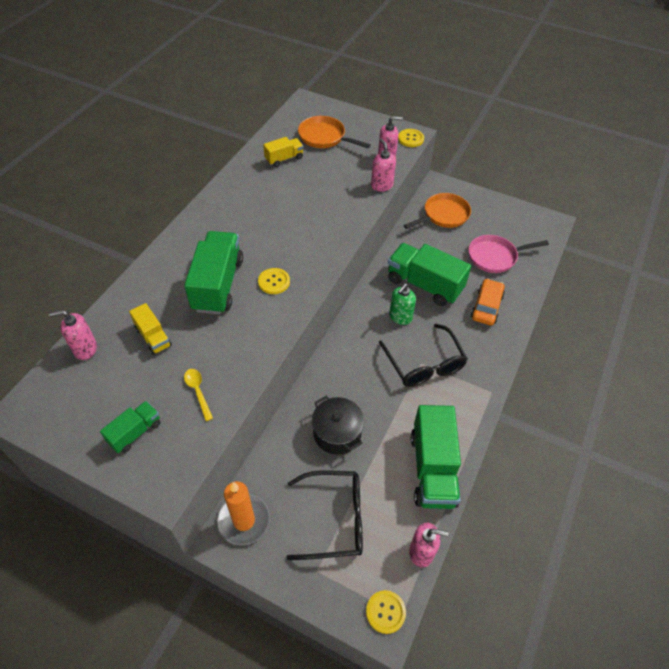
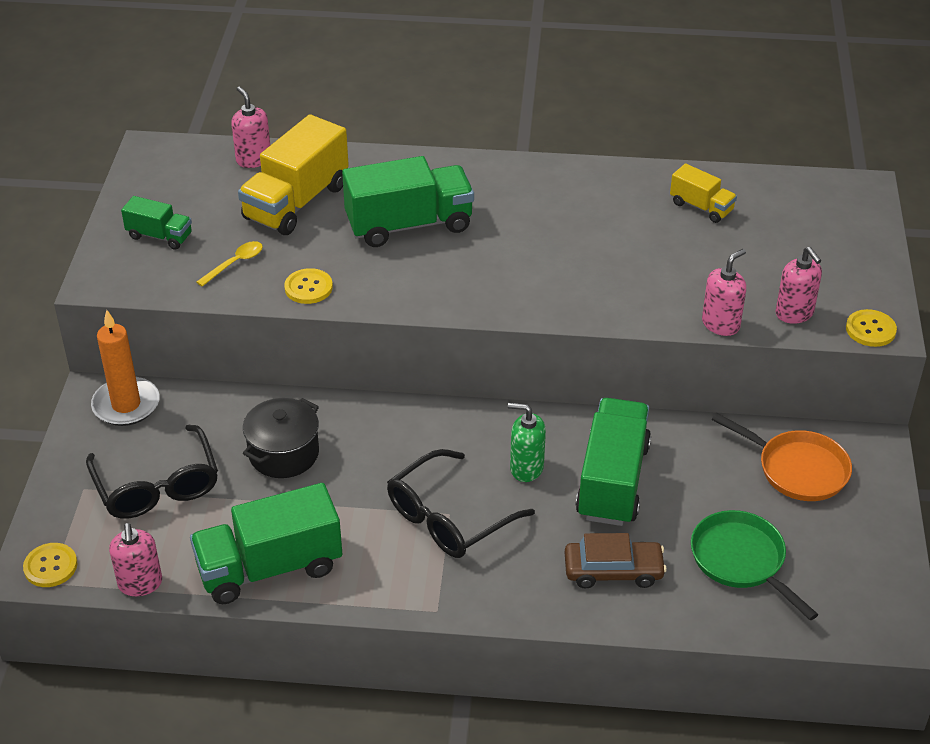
camera: 70 degrees right, 10 degrees down
(153, 337) = (296, 202): yellow truck -> yellow truck, size x1.92
(274, 282) = (444, 271): yellow button -> yellow button (308, 288)
(324, 137) = (788, 233): orange pan -> none
(486, 306) = (613, 571): orange car -> brown car
(495, 257) = (741, 561): pink pan -> green pan

